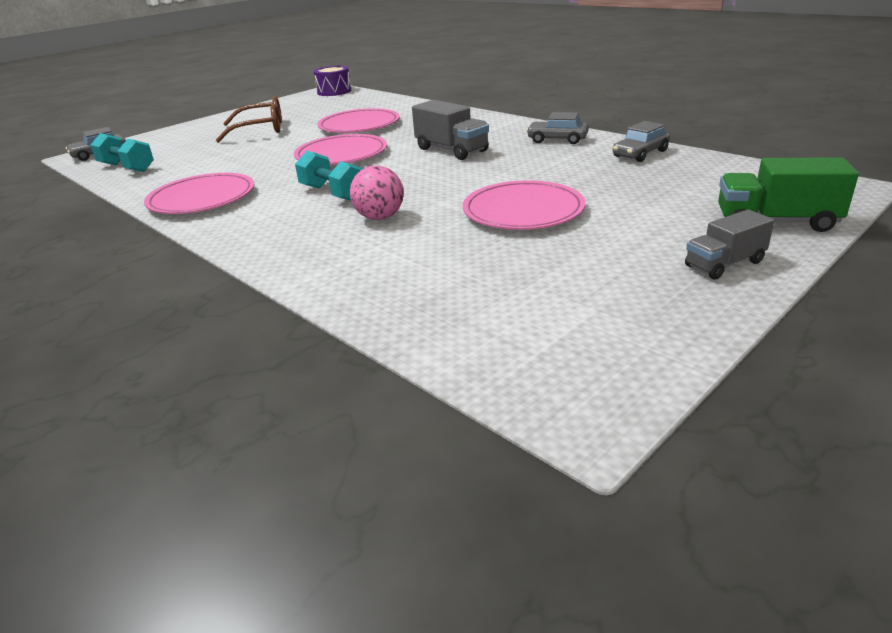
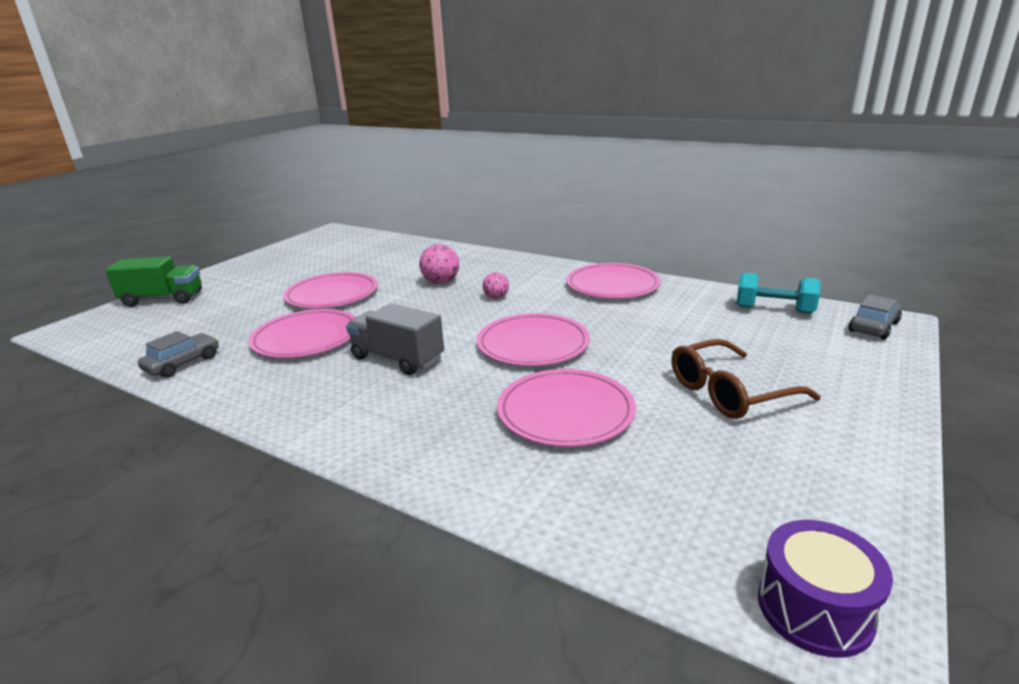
camera: 165 degrees right, 5 degrees down
(333, 193) = (496, 297): turquoise dumbbell -> pink ball
(535, 167) = (306, 338): none -> pink plate
(557, 139) = (259, 386): grey car -> none
(724, 264) = (229, 274): grey truck -> none

